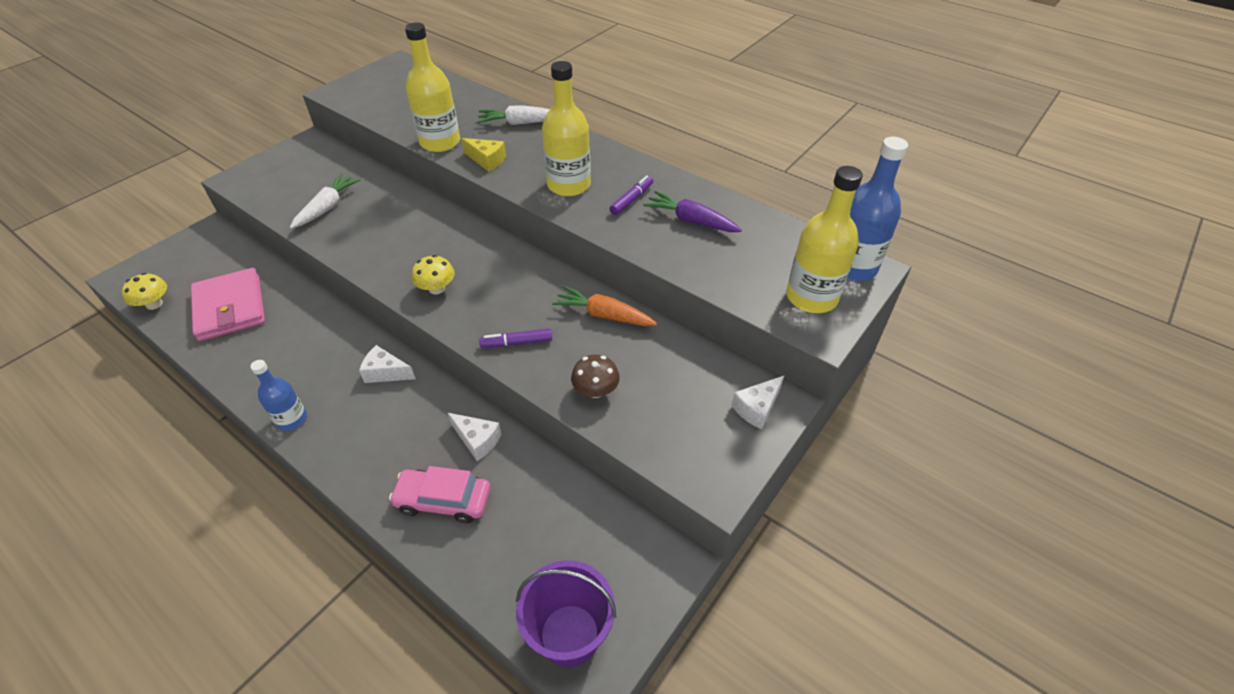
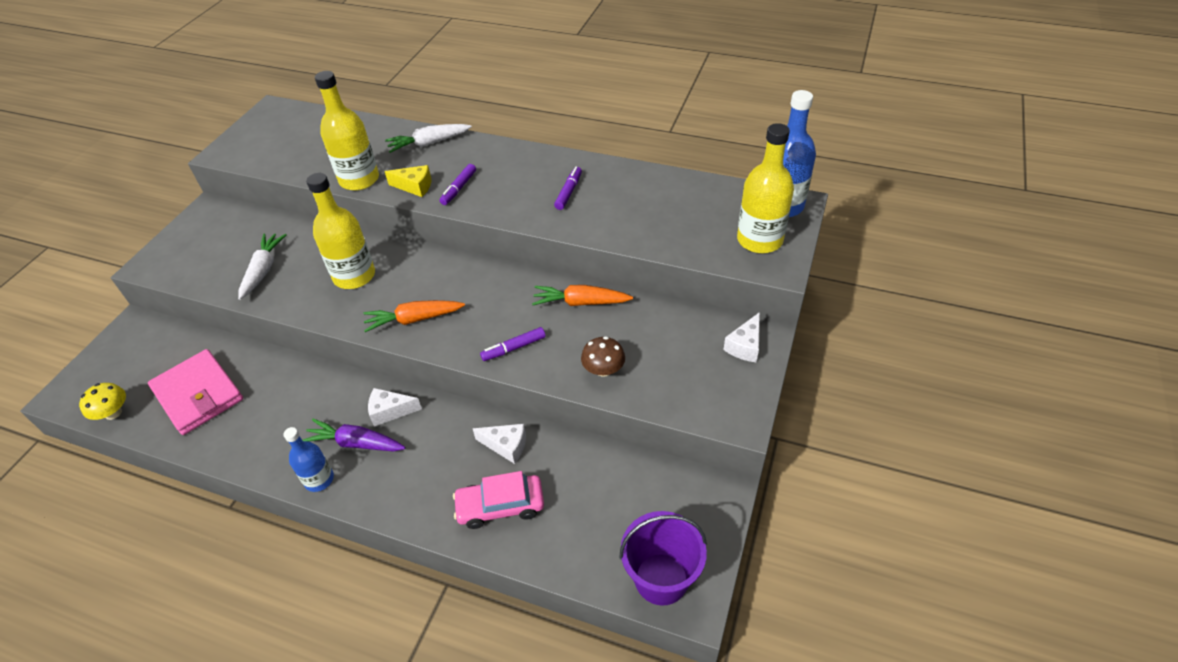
camera: 15 degrees left, 0 degrees up
(436, 288) = (414, 319): yellow mushroom -> orange carrot
(527, 171) = (458, 188): none -> purple marker
(569, 185) = (504, 192): yellow bottle -> yellow bottle (354, 276)
(691, 221) = (630, 198): purple carrot -> purple carrot (356, 443)

